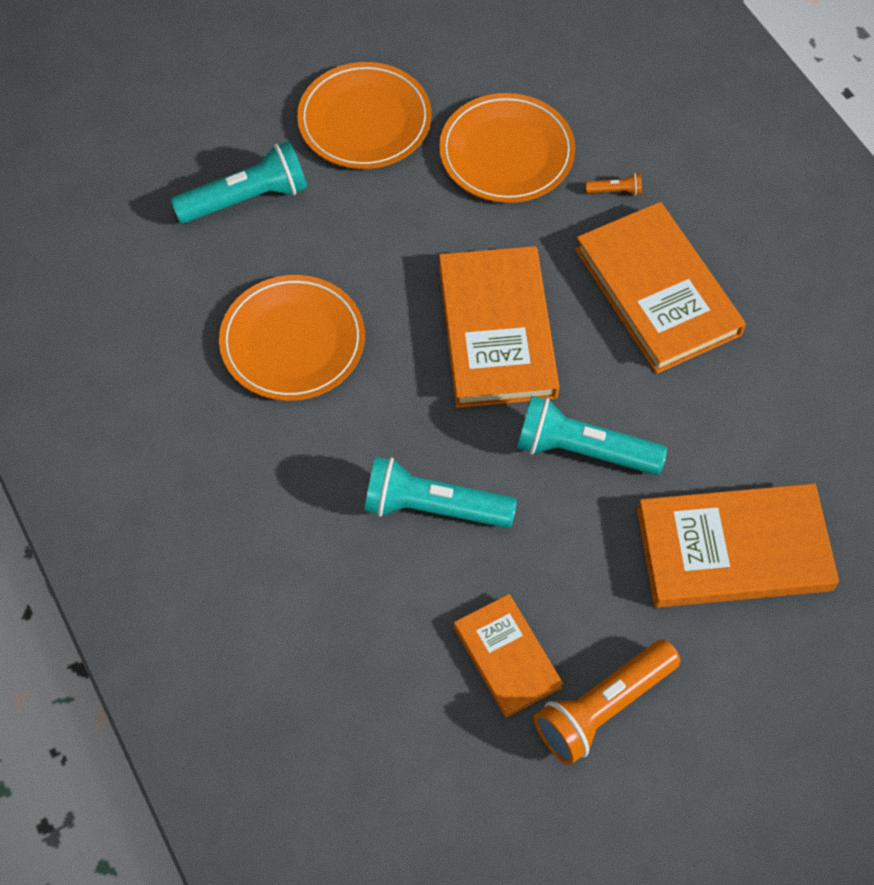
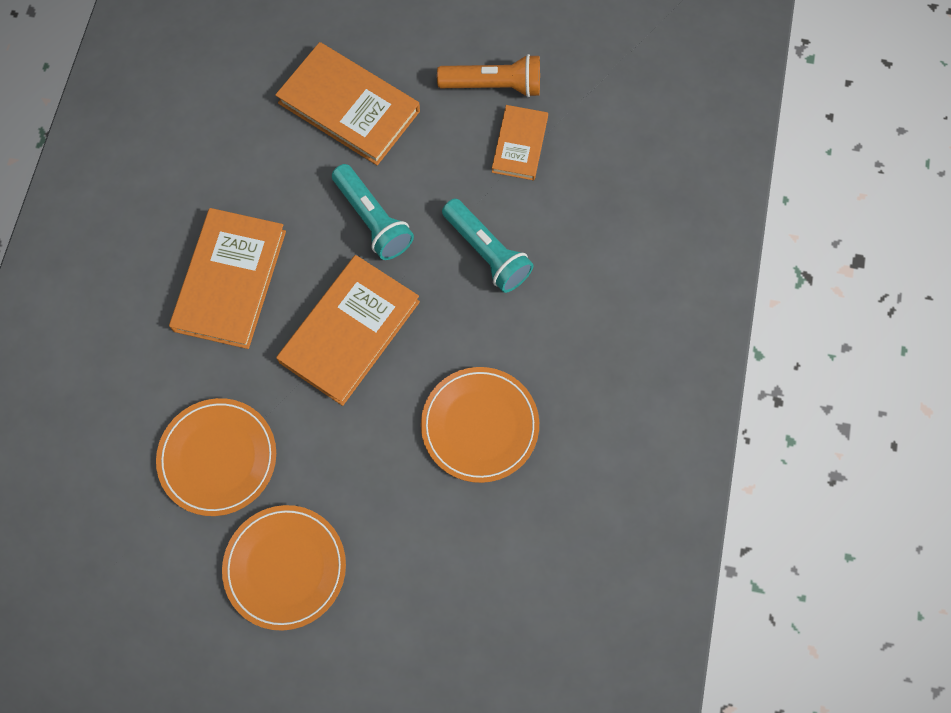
camera: 140 degrees left, 10 degrees up
(246, 199) = (421, 566): turquoise flashlight -> none
(615, 191) = (180, 370): orange flashlight -> none

